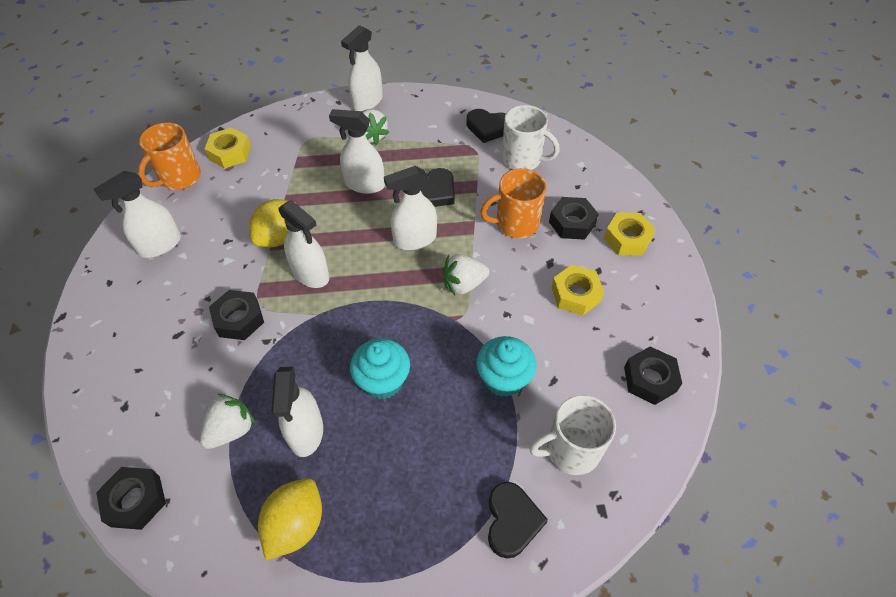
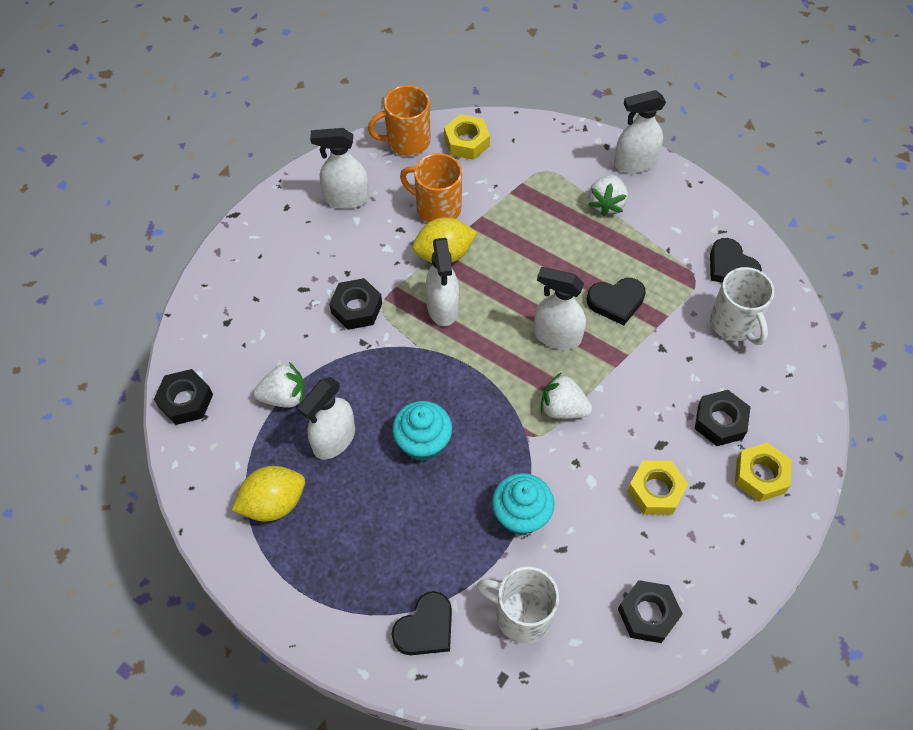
camera: 40 degrees right, 5 degrees up
(364, 184) = (558, 250): white spray bottle -> none
(515, 223) = (664, 384): orange mug -> orange mug (437, 208)

